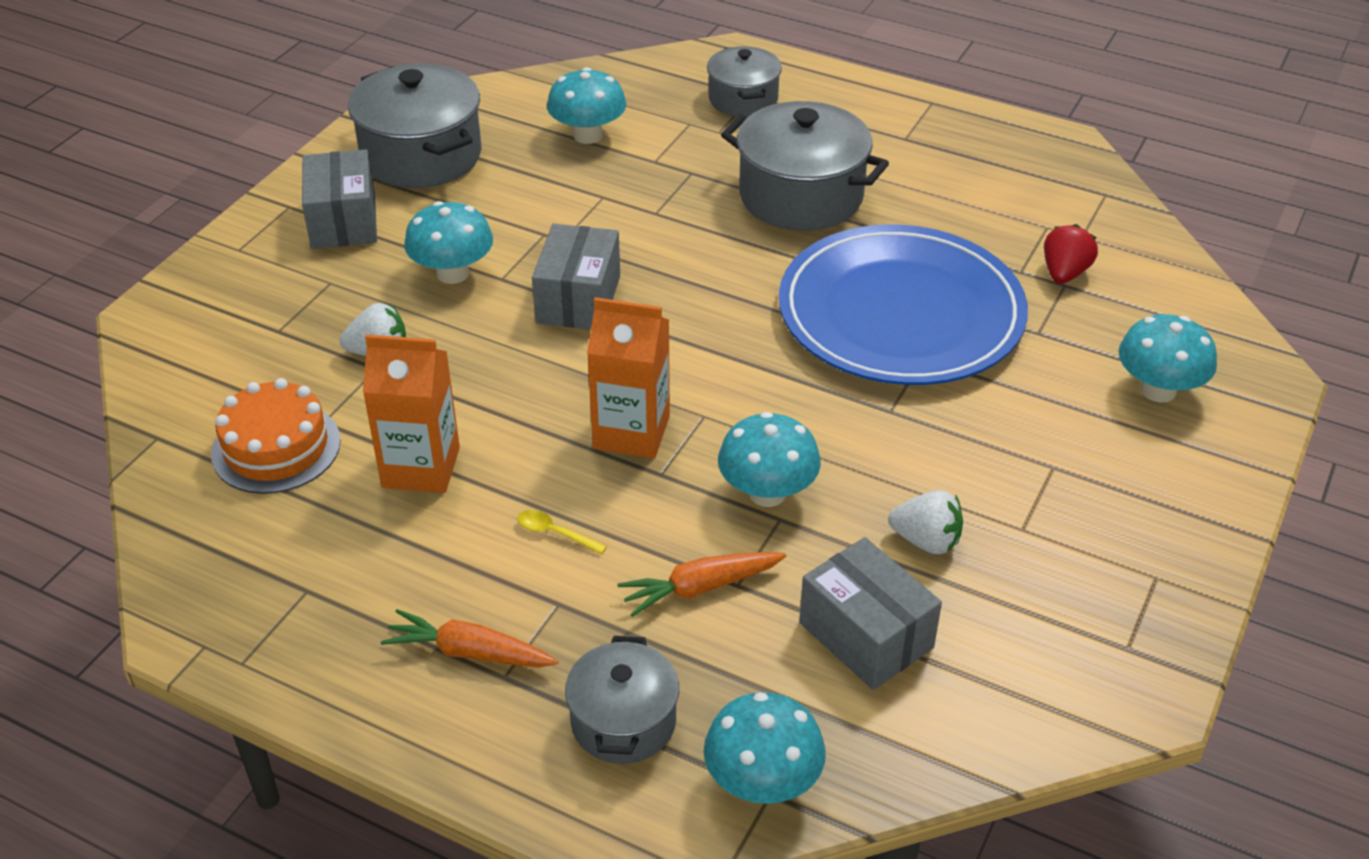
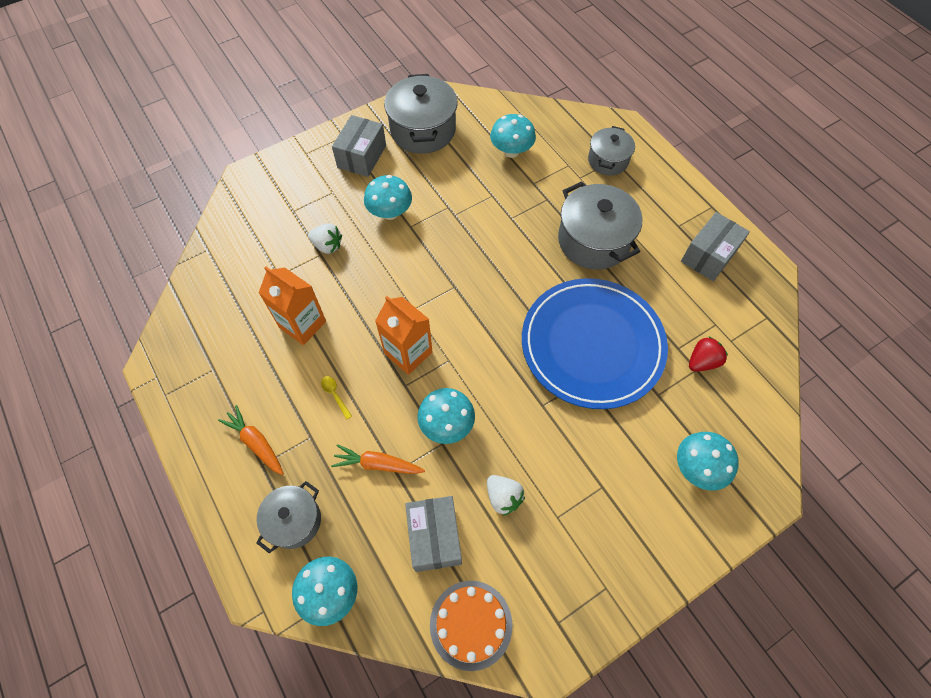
camera: 30 degrees right, 20 degrees up
(276, 447) = (250, 280): orange cake -> orange cake (471, 624)
(578, 299) = (437, 257): grey box -> grey box (708, 256)

